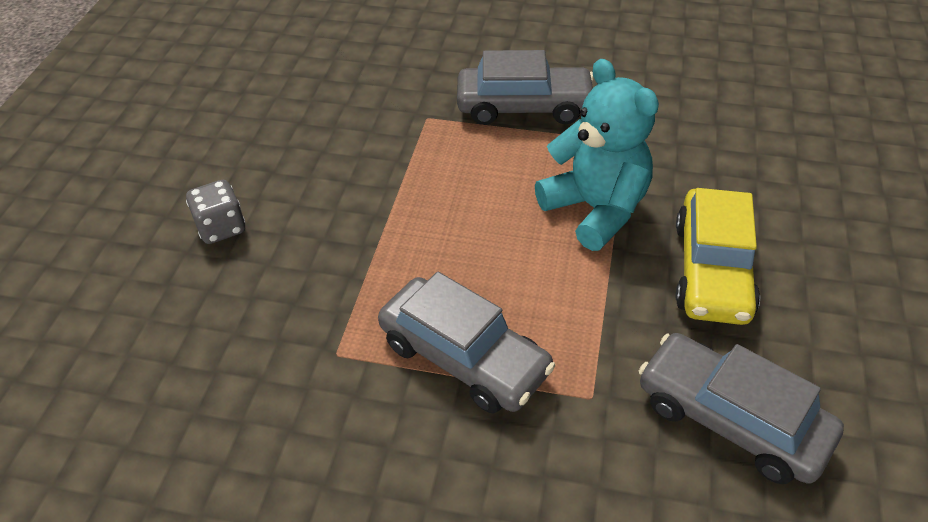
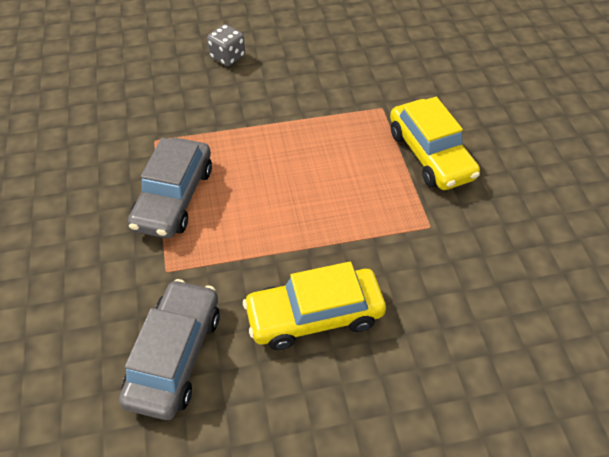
camera: 65 degrees right, 5 degrees up
(524, 107) = (430, 155): grey car -> yellow car
(596, 209) = (341, 228): turquoise teddy bear -> none

